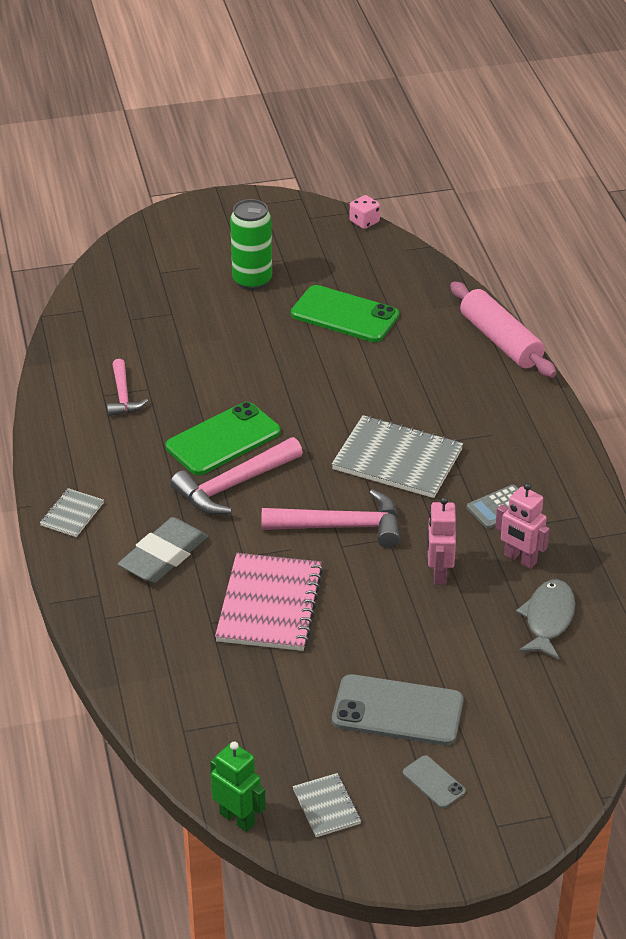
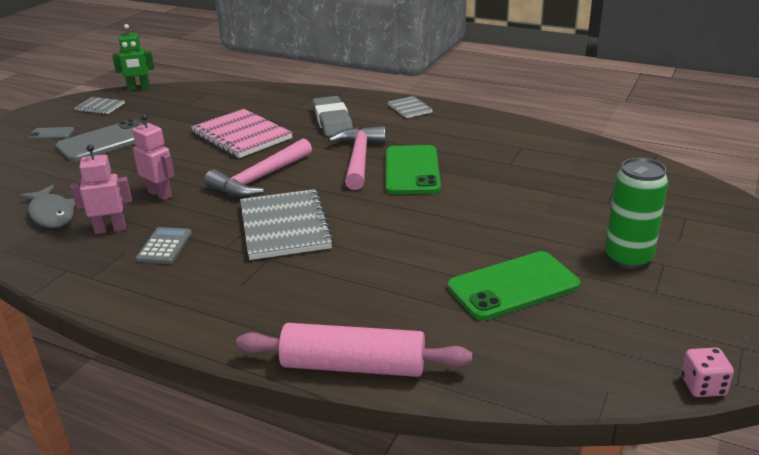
camera: 130 degrees right, 10 degrees down
(123, 396) = (512, 153): pink hammer -> none
(397, 459) = (285, 227): grey notebook -> grey notebook turned 75 degrees counterclockwise

